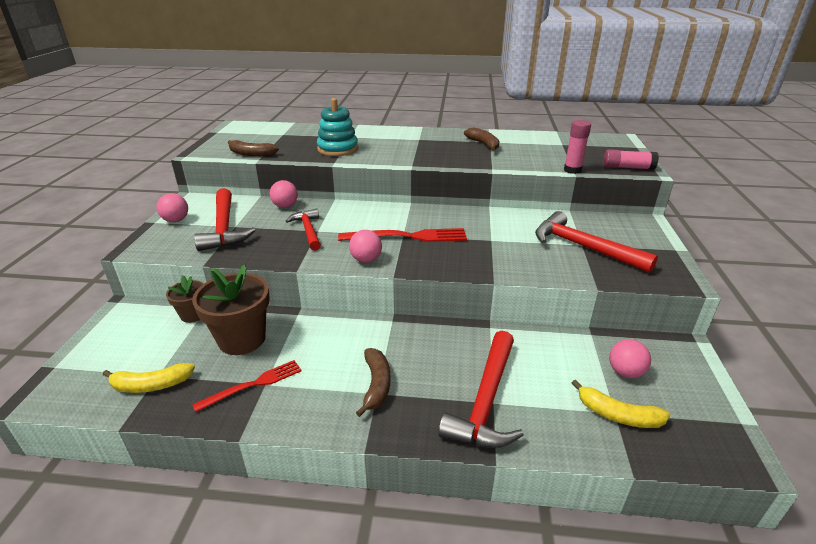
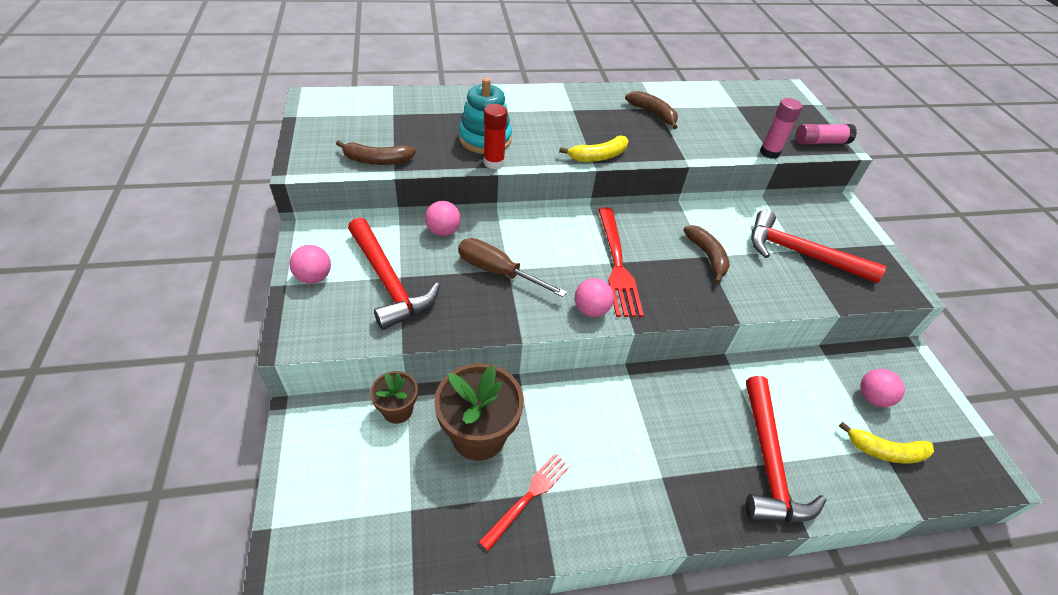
camera: 20 degrees left, 15 degrees up
(151, 385) = (412, 525): yellow banana -> yellow banana (598, 156)
(308, 231) = (497, 271): red hammer -> brown screwdriver
(334, 160) = (494, 162): none -> red glue stick
(376, 385) = (656, 466): brown banana -> brown banana (707, 256)
(408, 237) = (617, 264): red fork -> red fork turned 105 degrees clockwise

